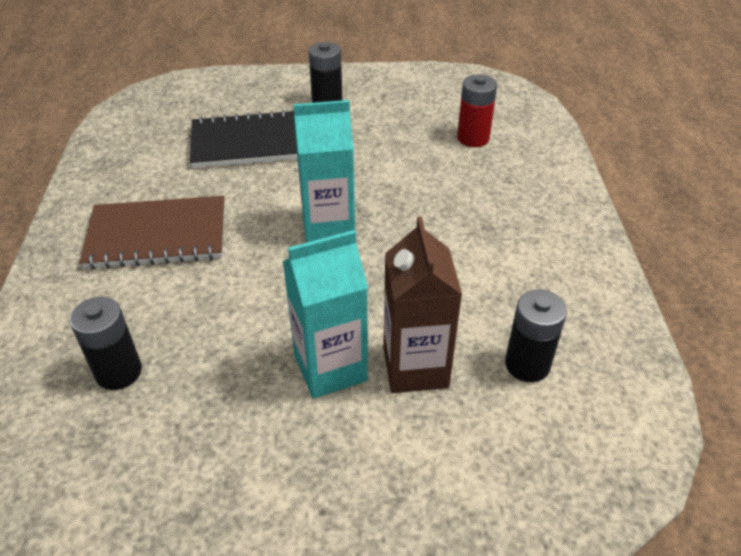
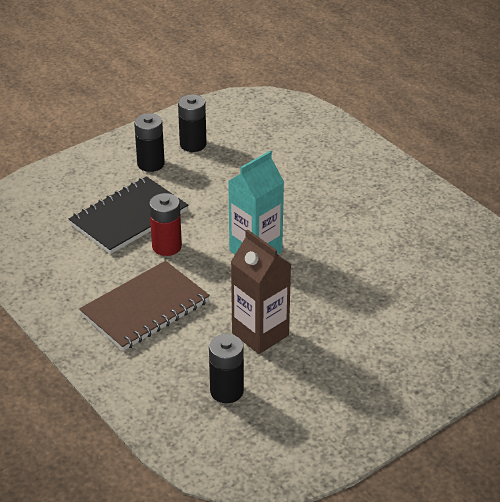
camera: 35 degrees left, 5 degrees down
(330, 368) = (347, 327): turquoise carton -> none
(415, 367) = (393, 303): brown carton -> brown carton (260, 334)
(473, 138) = (284, 148): red battery -> red battery (167, 246)
(527, 364) = (449, 272): black battery -> black battery (193, 144)

